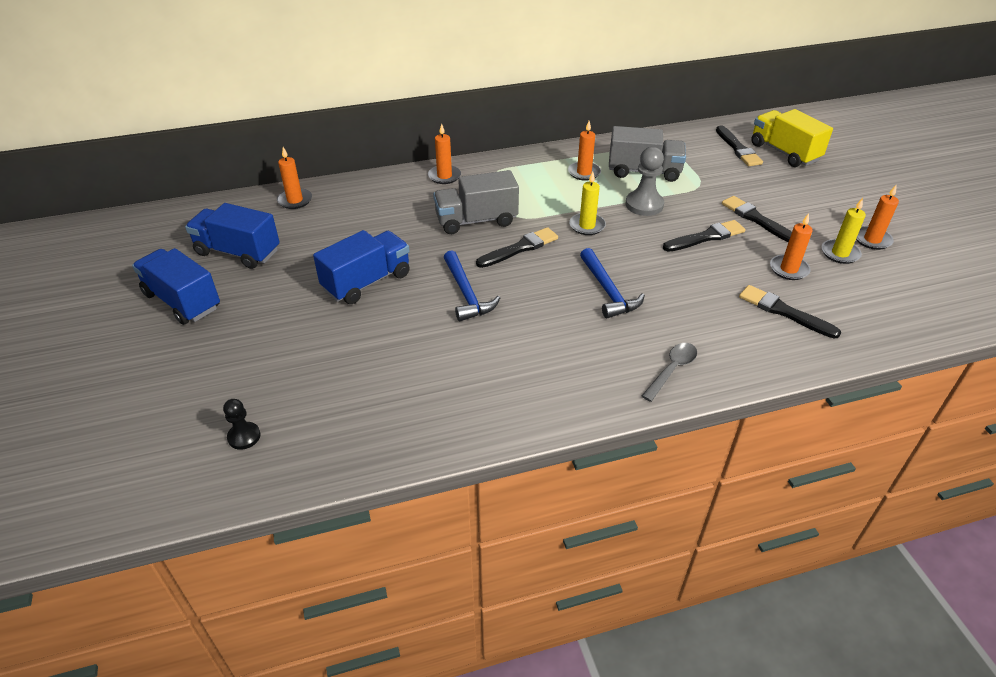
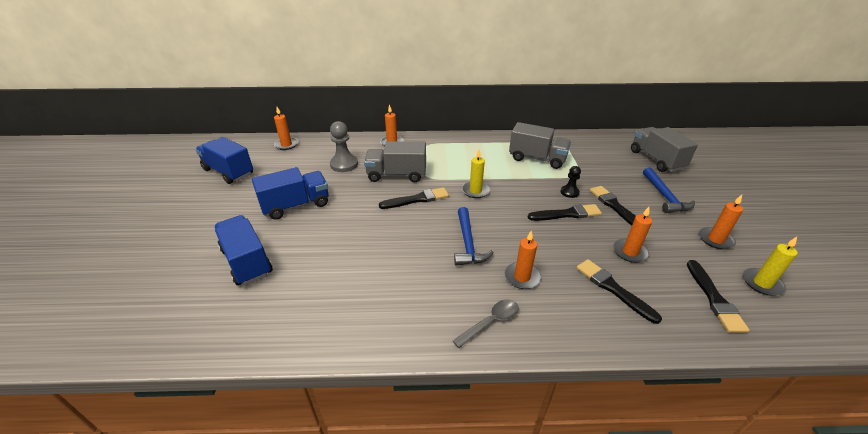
camera: 15 degrees right, 5 degrees down
(182, 301) = (172, 198): blue truck -> blue truck (247, 261)
(244, 436) = (134, 305): black pawn -> black pawn (569, 192)
(466, 293) = (359, 226): blue hammer -> blue hammer (664, 196)
(584, 172) = (491, 153): orange candle -> orange candle (522, 277)
(644, 205) = (527, 182): grey pawn -> grey pawn (344, 164)
(738, 149) = (618, 152): black brush -> black brush (714, 298)
(784, 152) = (656, 160): yellow truck -> grey truck
(840, 253) = (681, 246): yellow candle -> yellow candle (762, 283)

